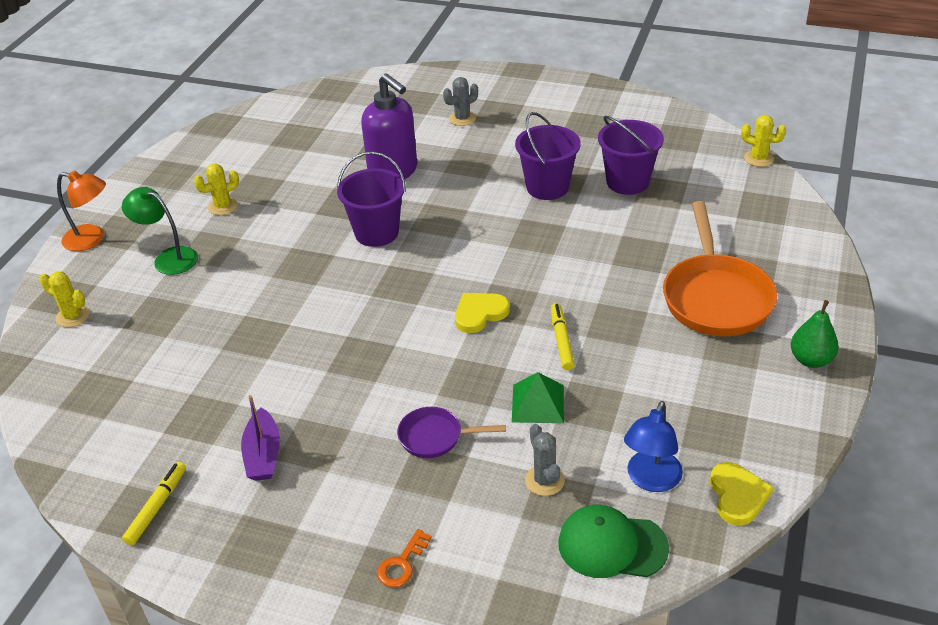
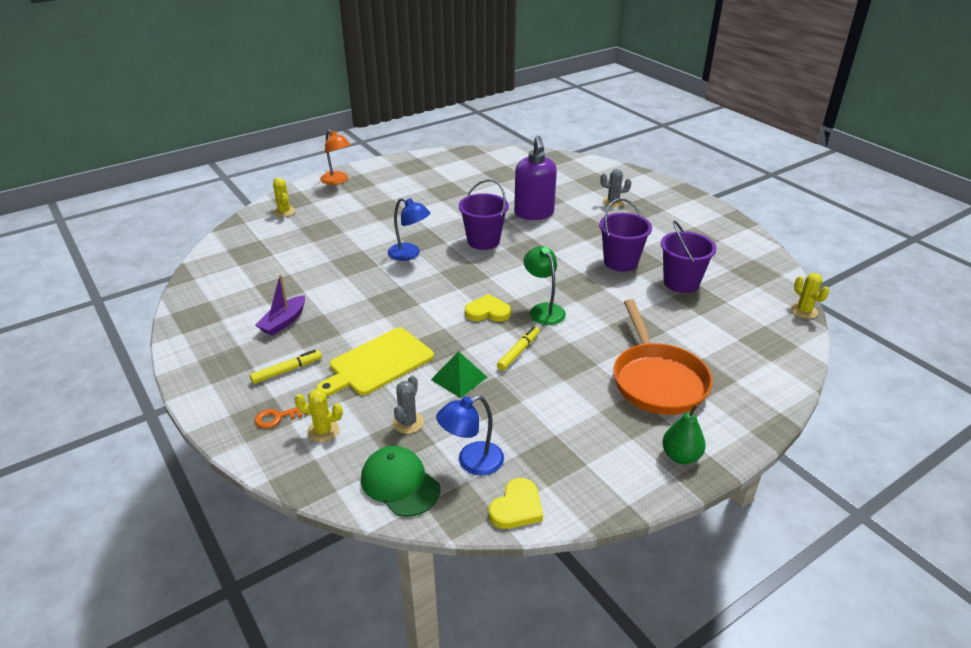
camera: 35 degrees right, 5 degrees down
(156, 507) = (207, 319): yellow marker -> yellow marker (286, 371)
(168, 258) = (361, 205): green lamp -> green lamp (543, 310)
(223, 206) = (419, 192): yellow cactus -> yellow cactus (323, 431)
(311, 291) = (409, 254): none -> blue lamp
(435, 437) = (378, 363): purple pan -> yellow cutting board
(716, 297) = (657, 380): orange pan -> orange pan turned 45 degrees counterclockwise

